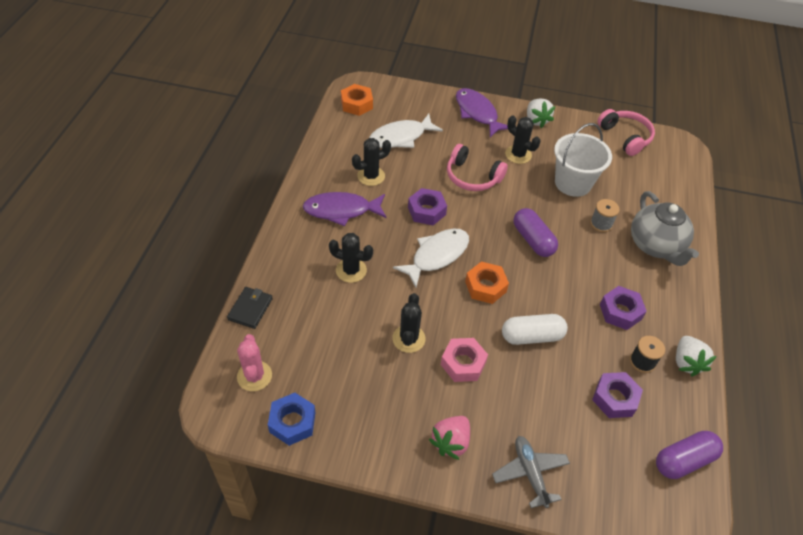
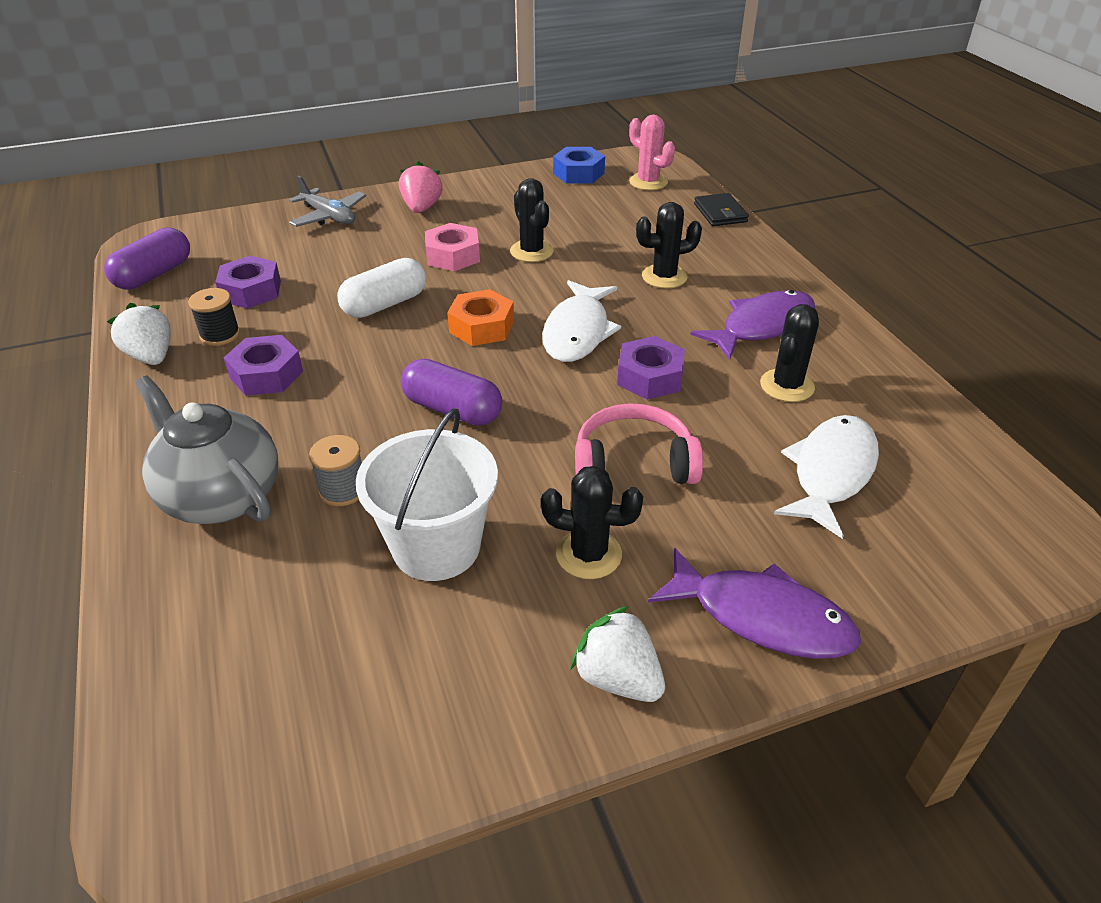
camera: 150 degrees right, 10 degrees down
(356, 104) = (992, 498): orange nut -> none
(625, 137) = (358, 761): pink headphones -> none

